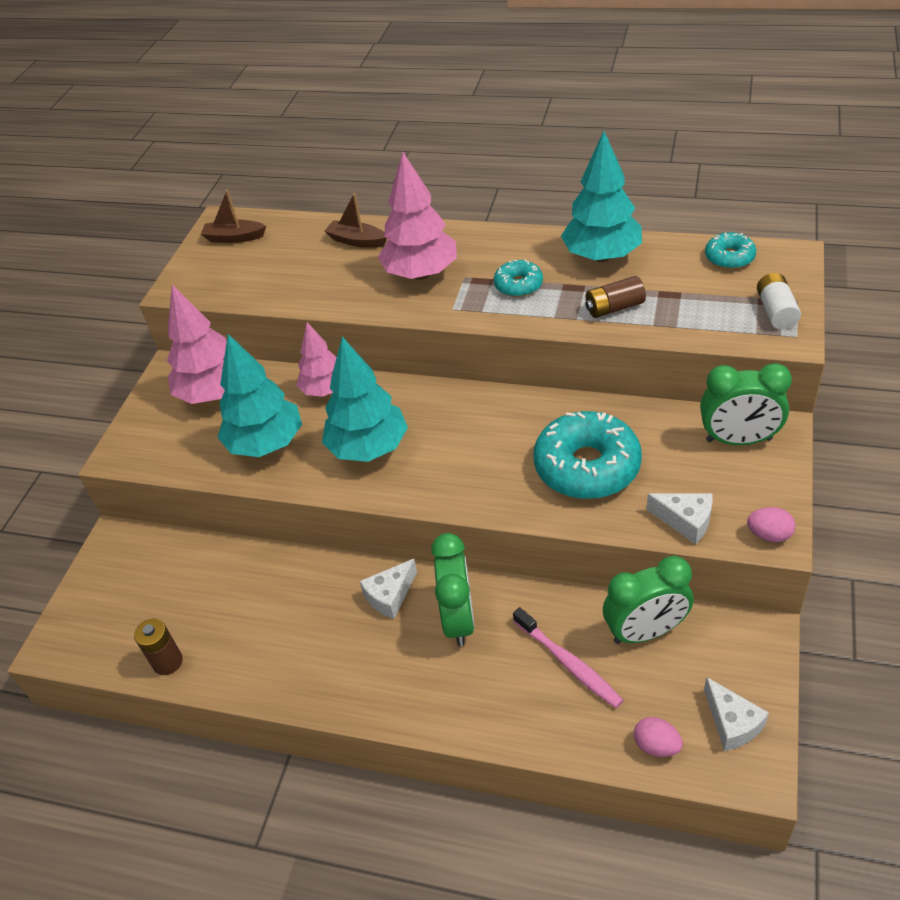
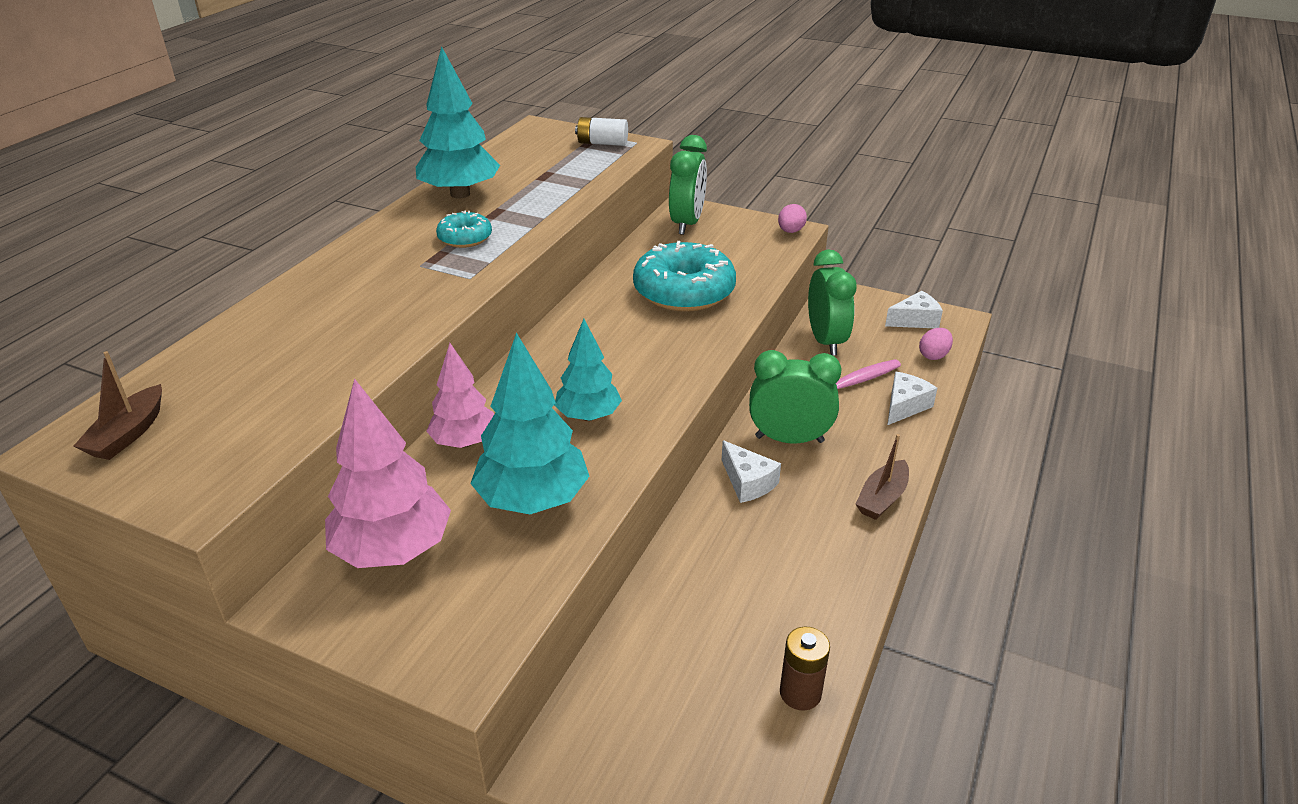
camera: 85 degrees left, 10 degrees down
(357, 241) = (269, 327): brown boat -> brown boat (882, 498)
(368, 448) = (588, 416): turquoise tree -> turquoise tree, size x0.65
(421, 273) = (387, 290): pink tree -> none
(614, 308) = (543, 199): brown battery -> none
(685, 521) = (765, 259): white cheese -> white cheese (905, 406)
(729, 257) = (517, 146): turquoise donut -> none

